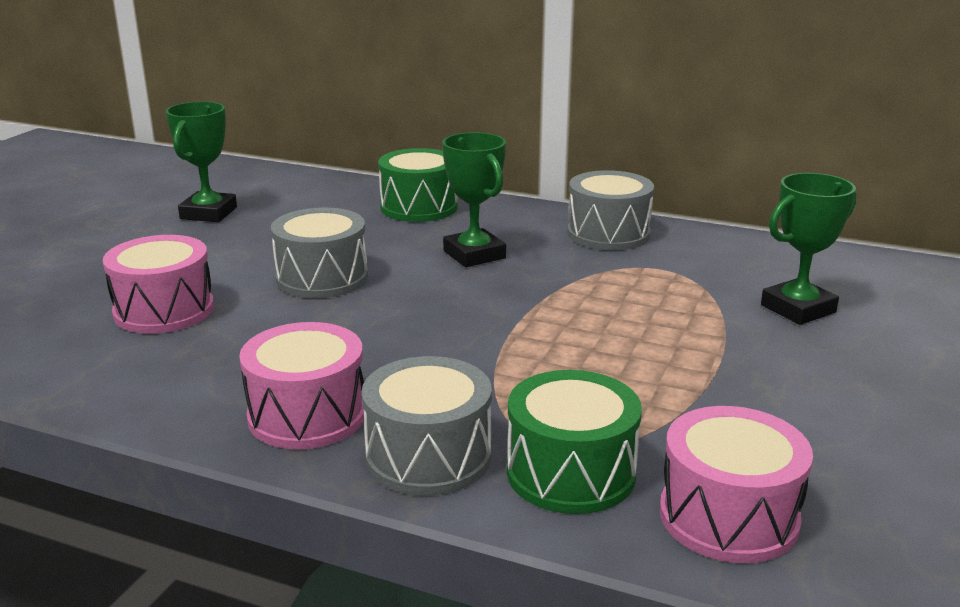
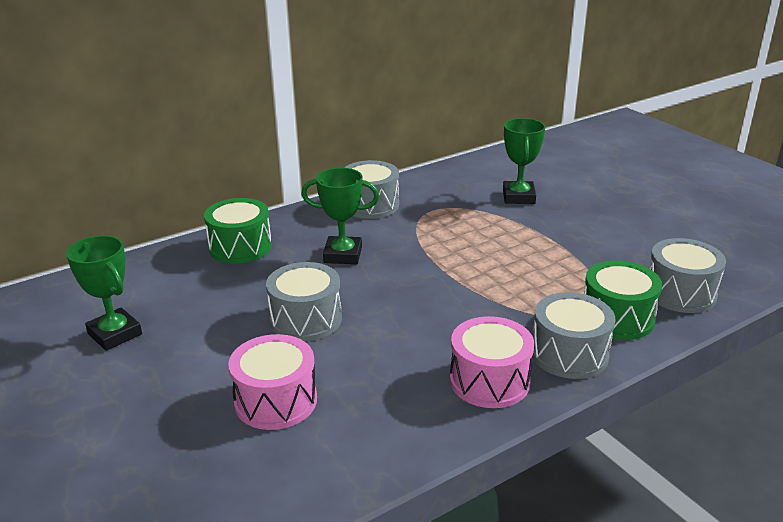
camera: 55 degrees left, 5 degrees up
(728, 516) = (680, 293): pink drum -> grey drum

